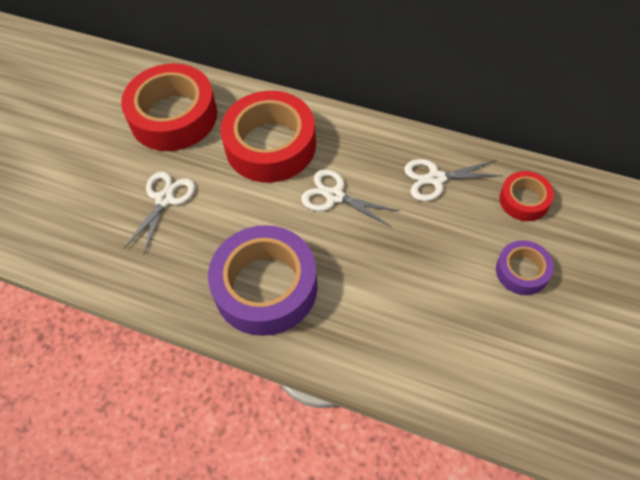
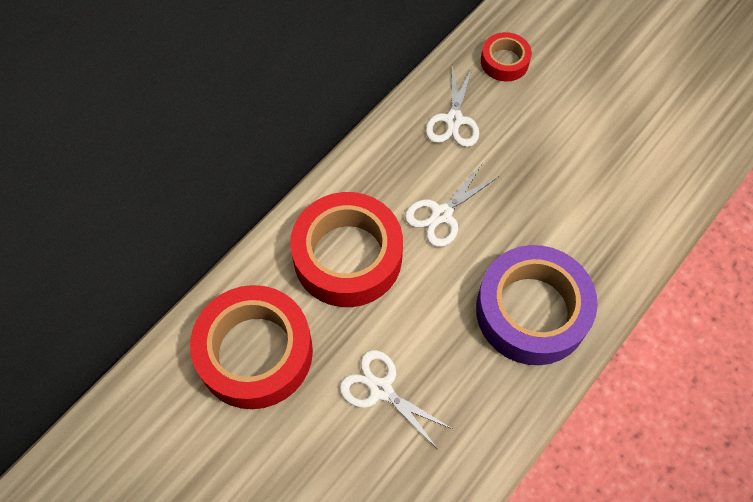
camera: 75 degrees left, 5 degrees up
(522, 271) = (578, 93): purple tape -> none

